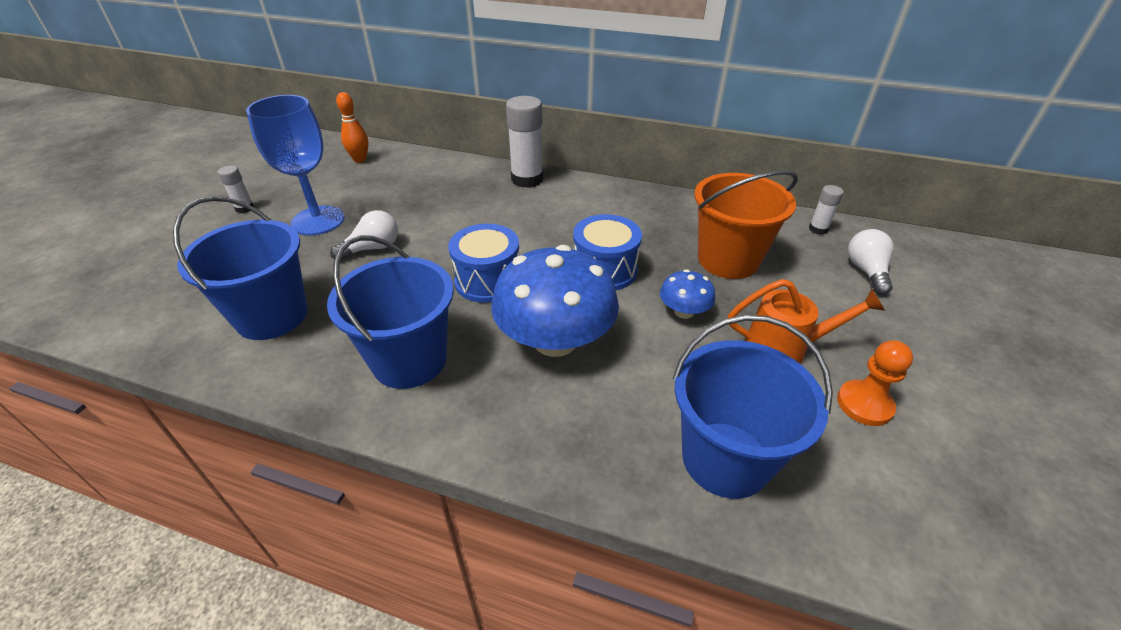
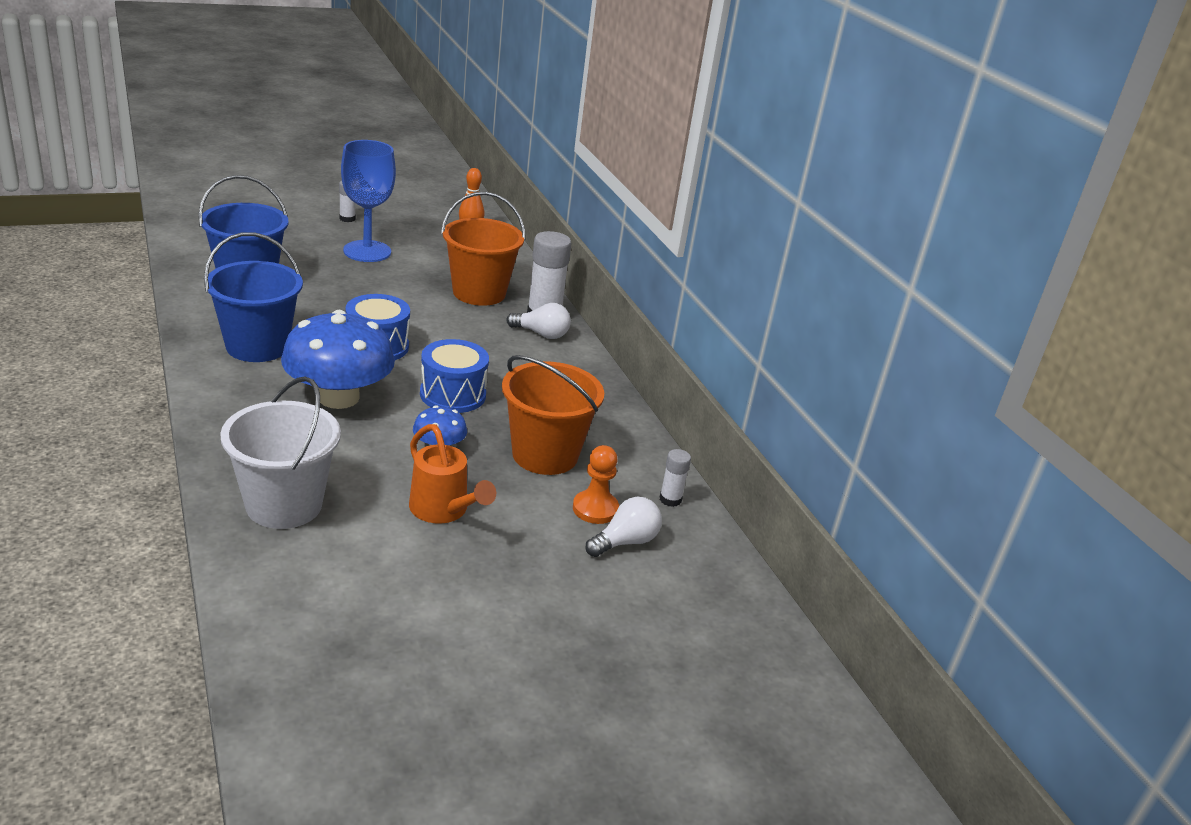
camera: 45 degrees right, 10 degrees down
(372, 248) = (360, 285): white light bulb -> white light bulb (541, 334)
(458, 193) = (479, 293): none -> orange bucket
(725, 459) = (284, 505): blue bucket -> white bucket
(864, 404) = (411, 565): orange pawn -> orange pawn (595, 509)

